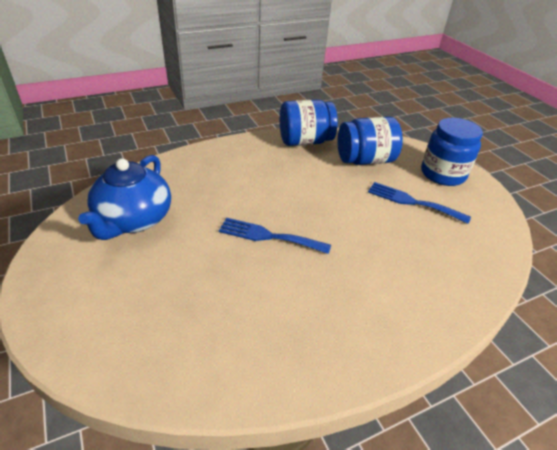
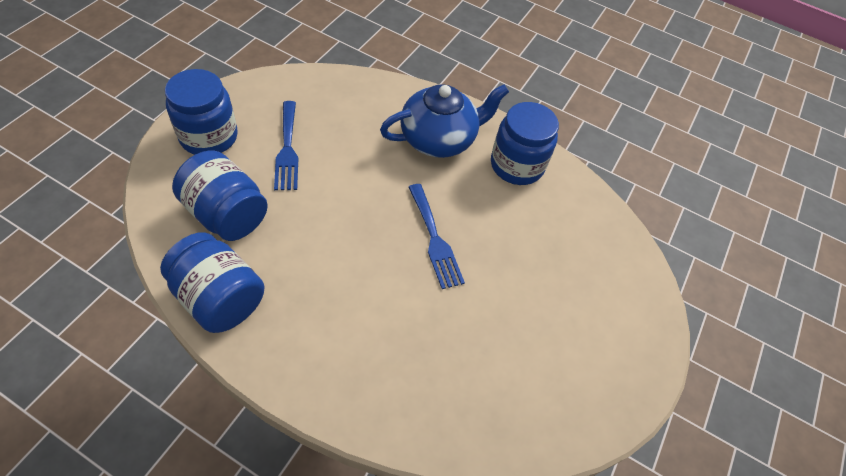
camera: 130 degrees left, 15 degrees up
(133, 220) = (516, 373): blue teapot -> blue teapot (439, 139)
(303, 344) = (516, 165): none -> blue jar

